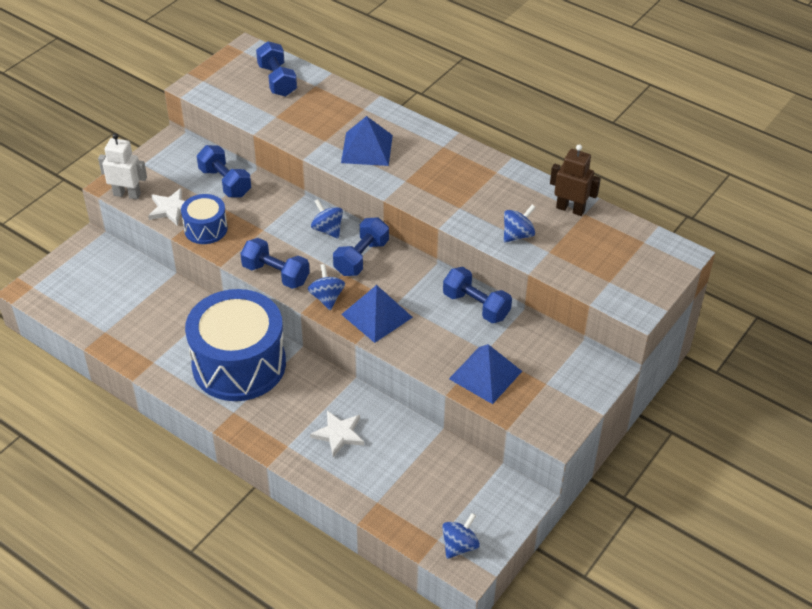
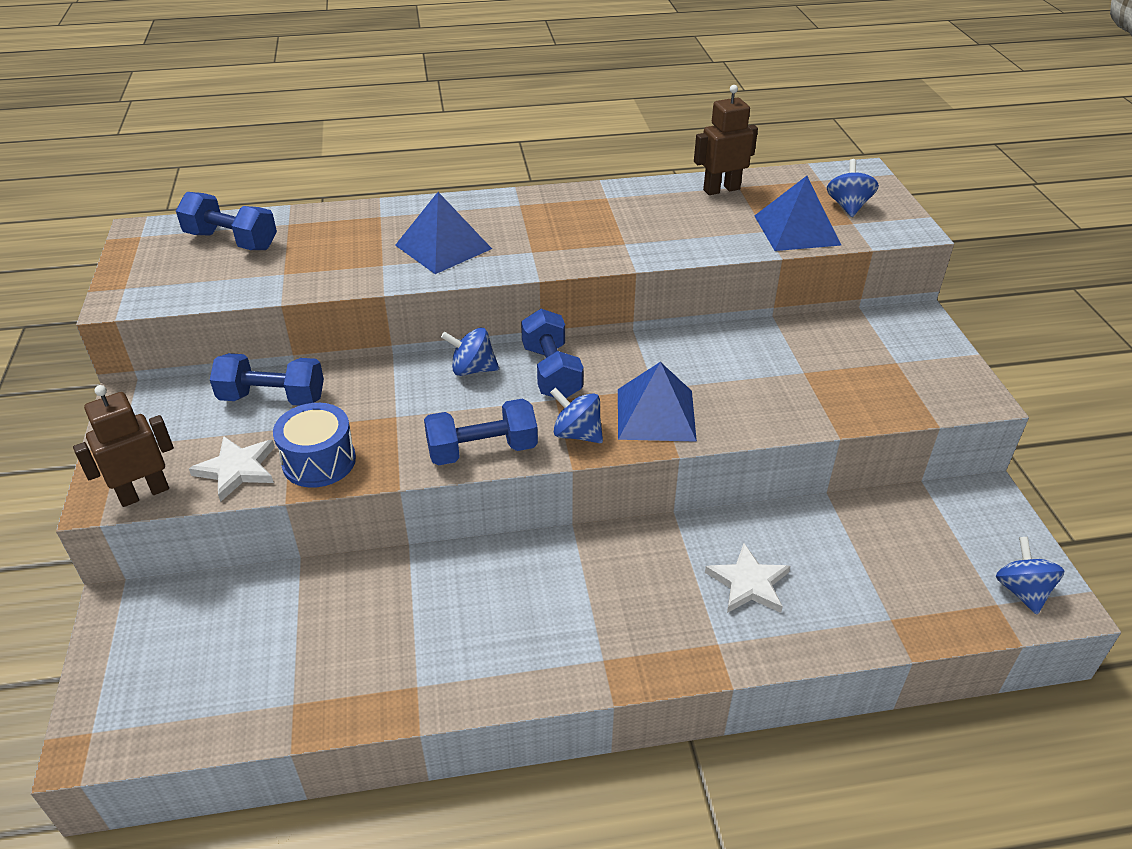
camera: 45 degrees left, 5 degrees down
(127, 194) = (144, 493): white robot -> brown robot
(239, 364) = (530, 600): blue drum -> none
(476, 306) = (730, 340): blue dumbbell -> none
(485, 375) = (840, 393): blue pyramid -> blue pyramid (796, 230)
(518, 235) = (716, 234): blue spinning top -> blue spinning top (848, 206)

